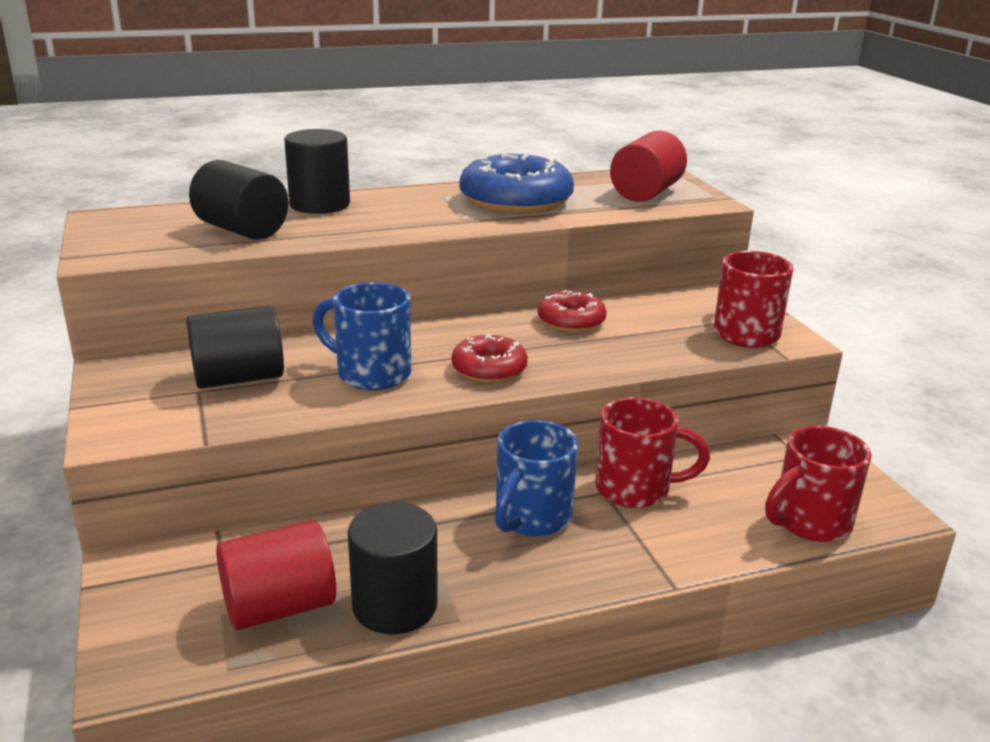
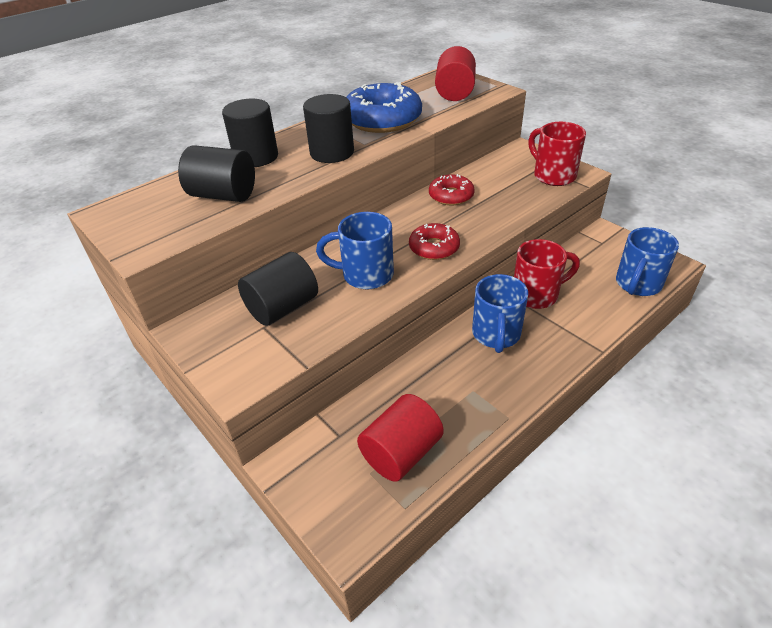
camera: 20 degrees left, 15 degrees up
(395, 605) = (467, 424): black cylinder -> black cylinder (332, 153)
(809, 523) = (637, 285): red mug -> blue mug

